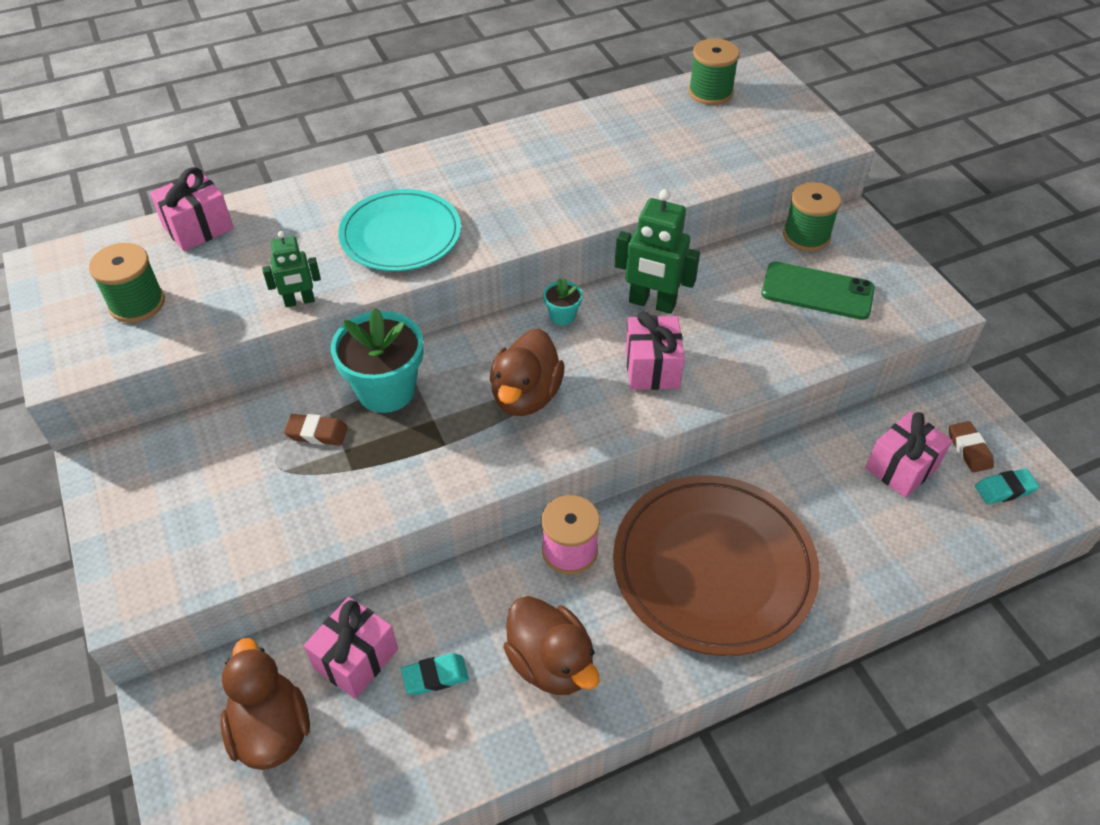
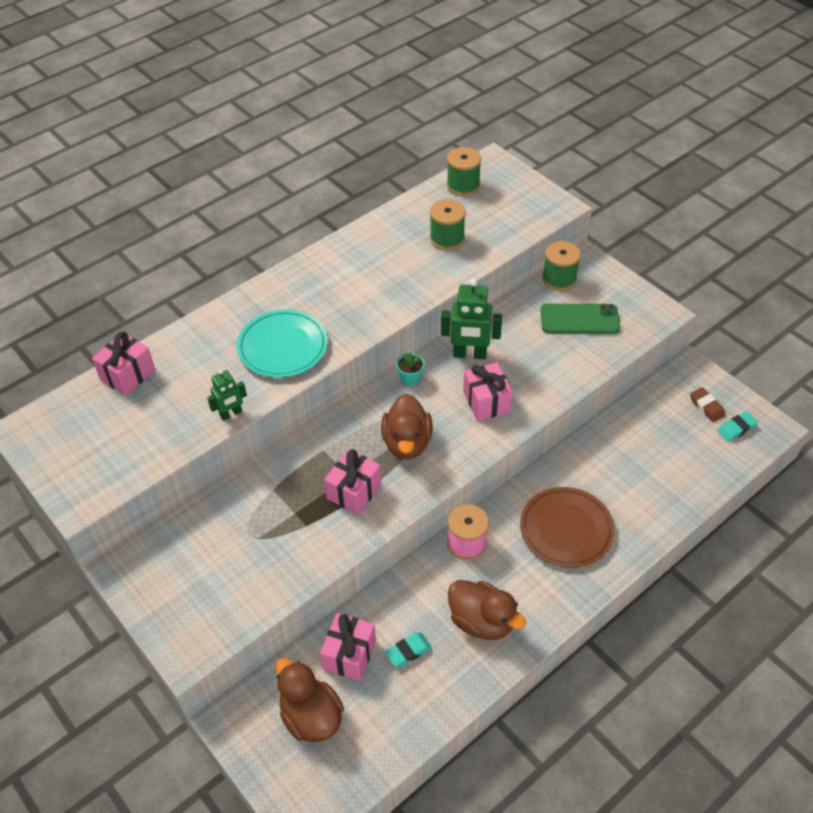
camera: 15 degrees left, 0 degrees up
(137, 303) = (110, 443): green spool -> green spool (447, 238)
(317, 433) = (270, 506): brown eraser -> none
(386, 390) = (306, 463): turquoise flower pot -> none
(713, 567) = (566, 529): brown plate -> brown plate, size x0.66
(901, 467) = (667, 430): pink gift -> pink gift (354, 491)

